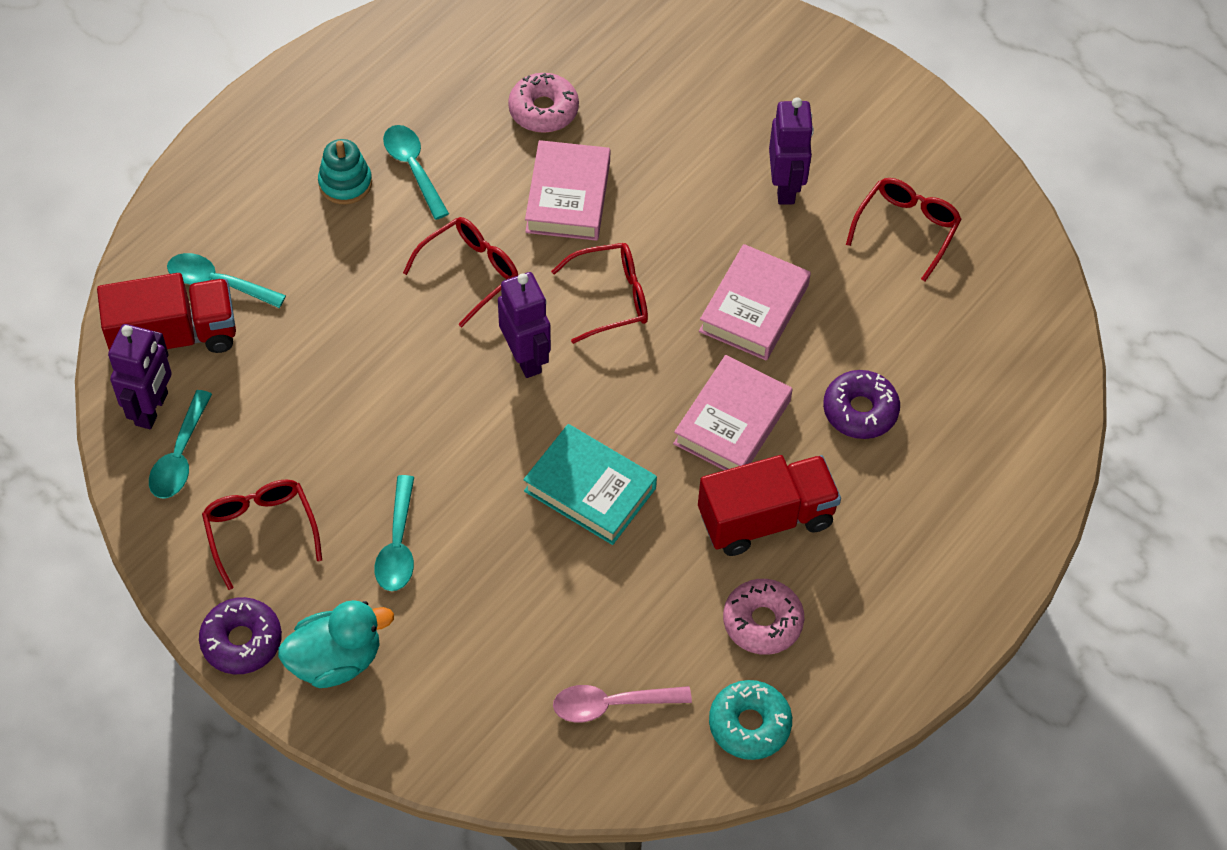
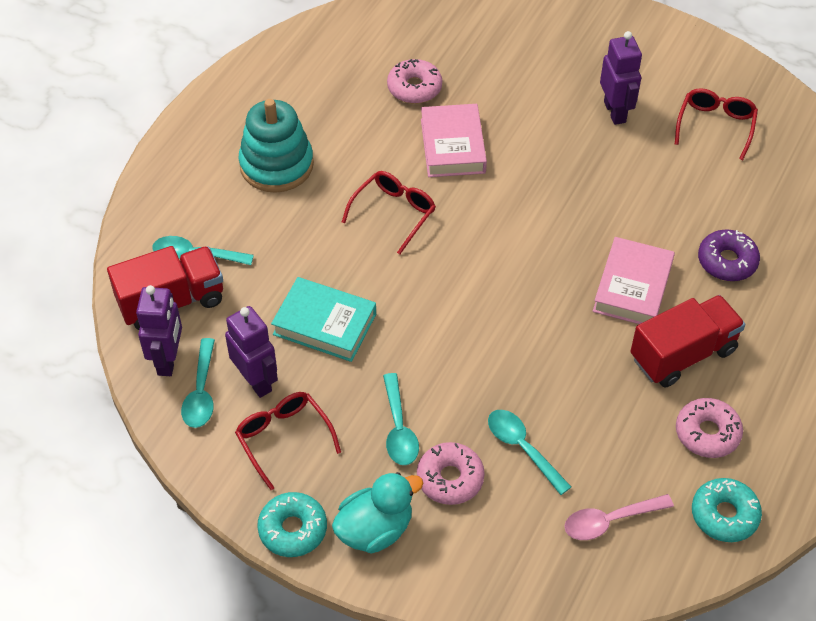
camera: 10 degrees left, 5 degrees down
(242, 641) = (293, 529): purple donut -> turquoise donut
(345, 183) = (276, 165): turquoise stacking toy -> turquoise stacking toy, size x1.73
(413, 168) = (326, 145): turquoise spoon -> turquoise spoon (522, 448)
(440, 617) = (450, 478): none -> pink donut
(526, 358) = (457, 268): purple robot -> purple robot (256, 381)
(590, 489) = (539, 358): turquoise book -> turquoise book (324, 324)
(611, 298) = (509, 213): red glasses -> none
(754, 308) = (621, 201): pink book -> none

